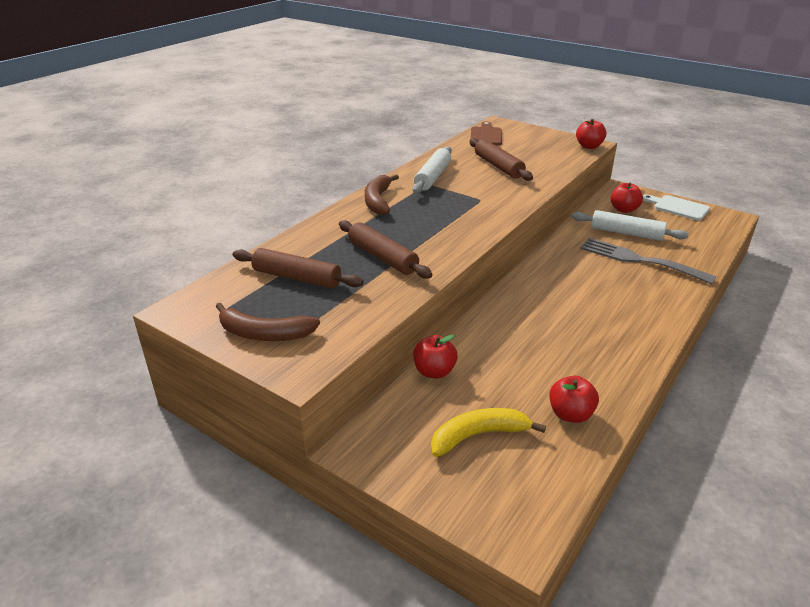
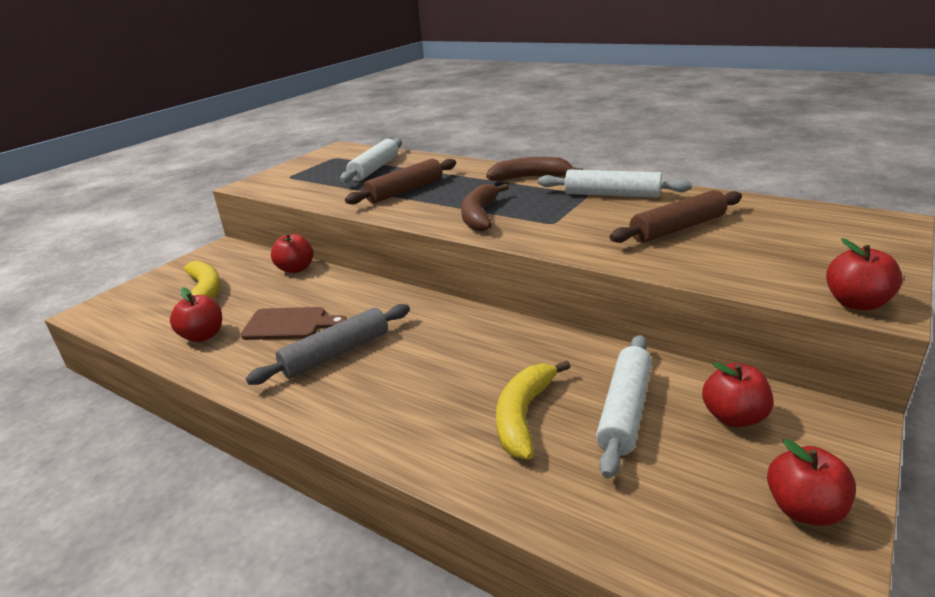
camera: 90 degrees right, 5 degrees down
(264, 334) = (299, 171): brown banana -> brown banana (479, 215)
(297, 278) = (374, 169): brown rolling pin -> white rolling pin
(486, 135) = (809, 215): brown cutting board -> brown cutting board (289, 324)
(588, 330) = (336, 353): none -> grey rolling pin
(639, 260) = (523, 415): grey fork -> yellow banana
(678, 207) = (804, 509): white cutting board -> red apple

